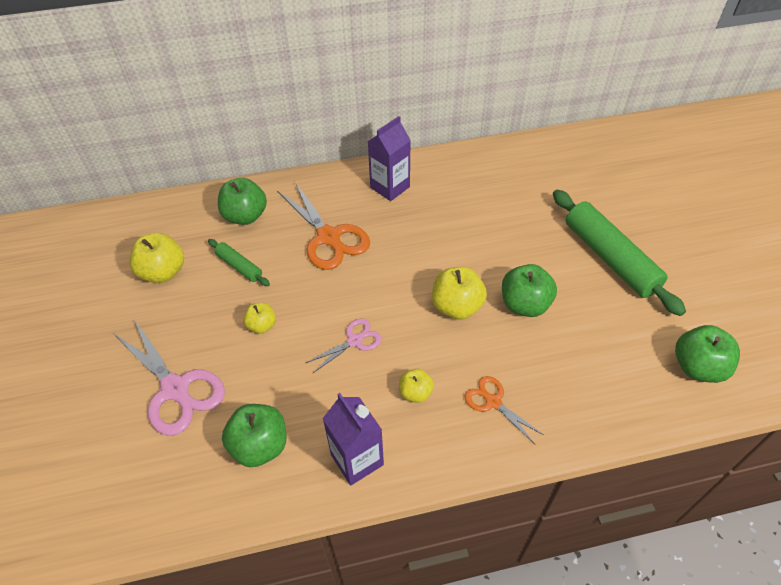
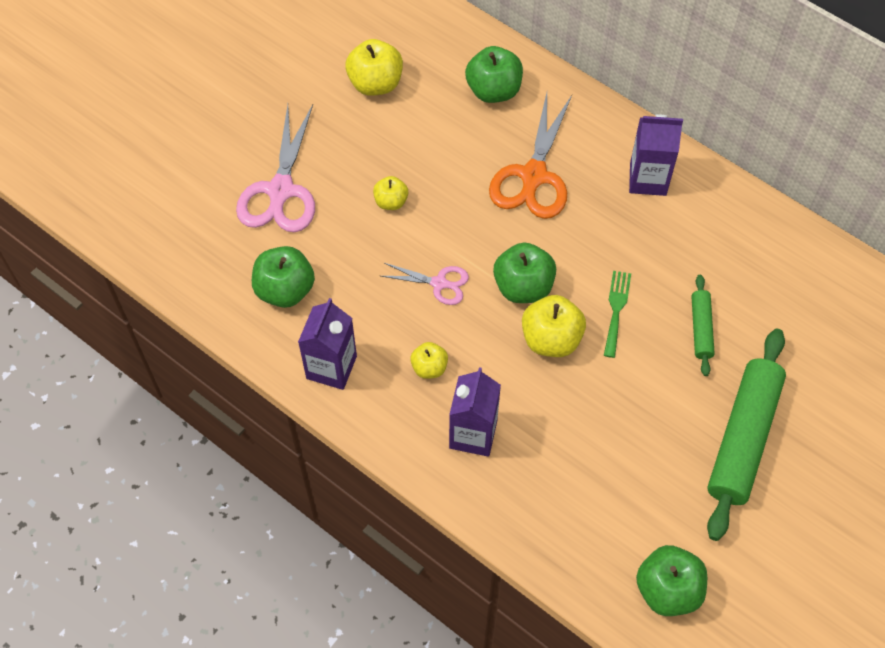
camera: 50 degrees right, 10 degrees up
(239, 266) = (434, 133): green rolling pin -> green rolling pin (701, 328)
(466, 259) = (616, 309): none -> green fork
(492, 402) = (473, 434): orange scissors -> purple carton
(524, 304) = (607, 395): green apple -> green apple (523, 287)

